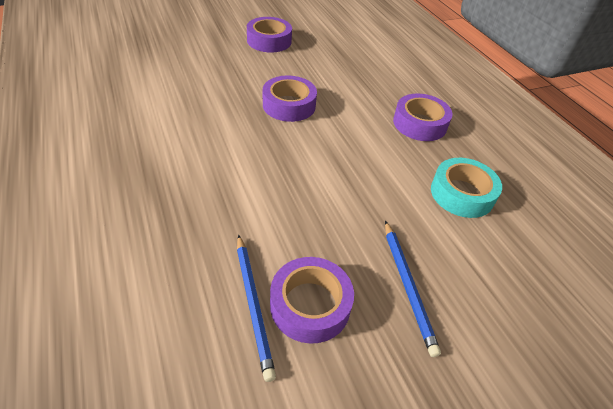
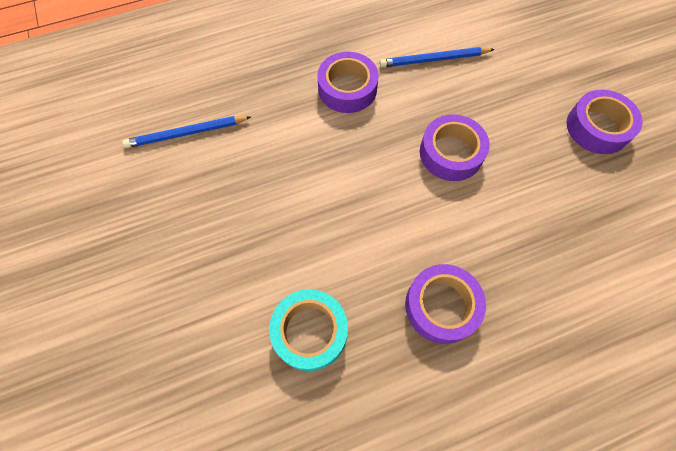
camera: 95 degrees right, 20 degrees up
(310, 305) = (181, 171): purple tape -> purple tape (347, 88)
(408, 286) = (191, 249): blue pencil -> blue pencil (434, 60)

